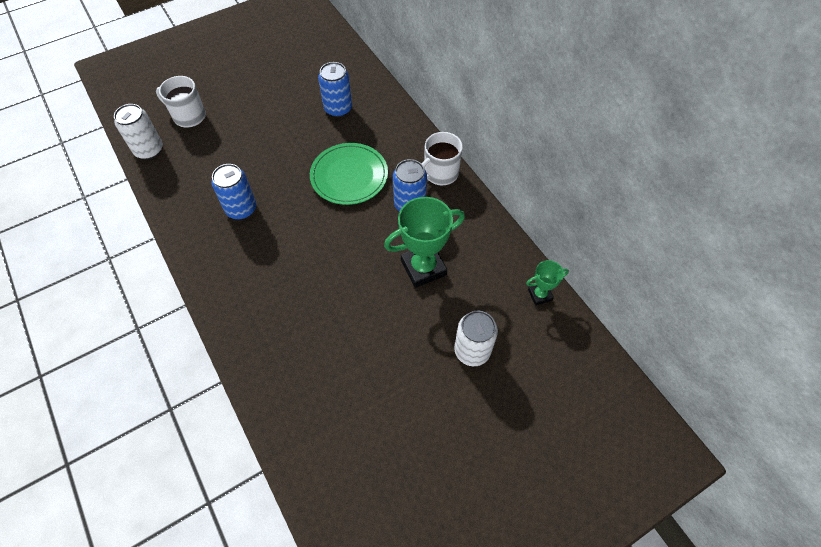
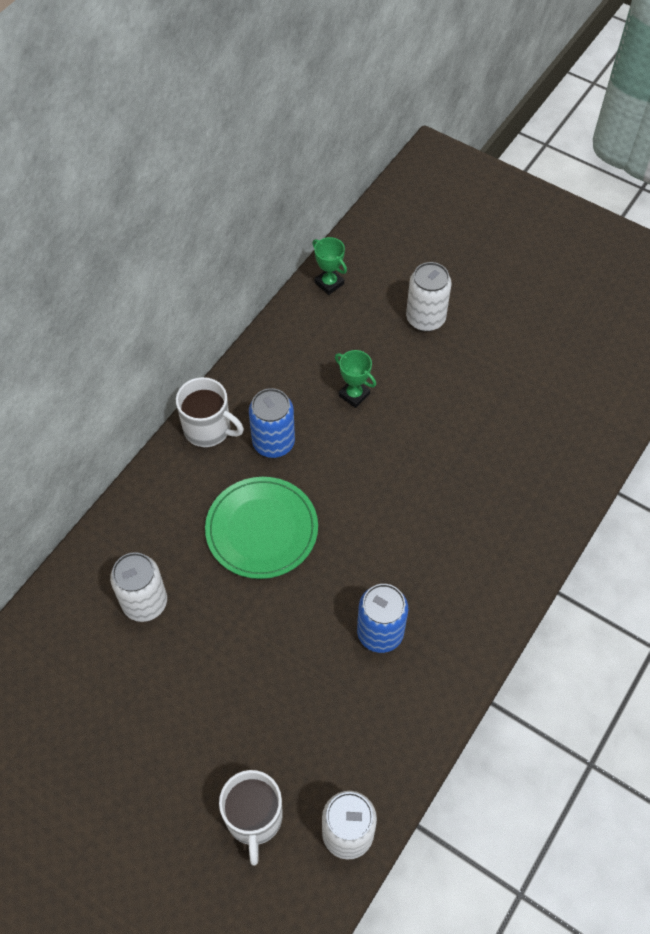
camera: 115 degrees left, 0 degrees up
(338, 108) = (145, 602): blue can -> white can
(423, 267) = (354, 395): green trophy -> green trophy, size x0.53

